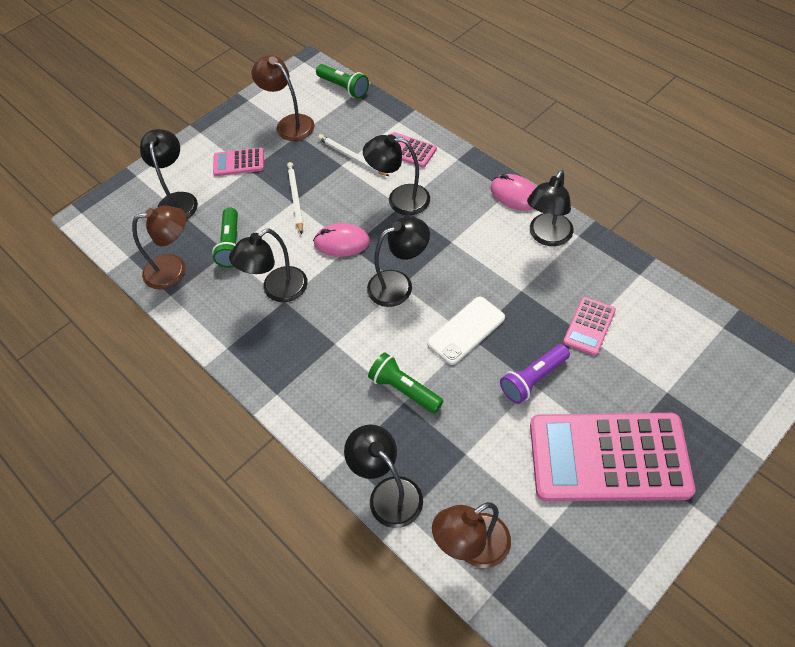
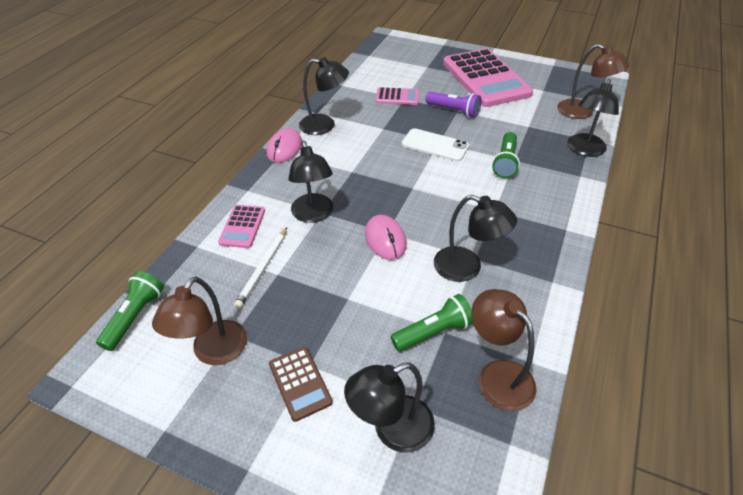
camera: 115 degrees left, 10 degrees down
(239, 162) = (300, 383): pink calculator -> brown calculator
(295, 198) = (341, 297): white pencil -> none
(399, 284) = (413, 189): black lamp -> none

